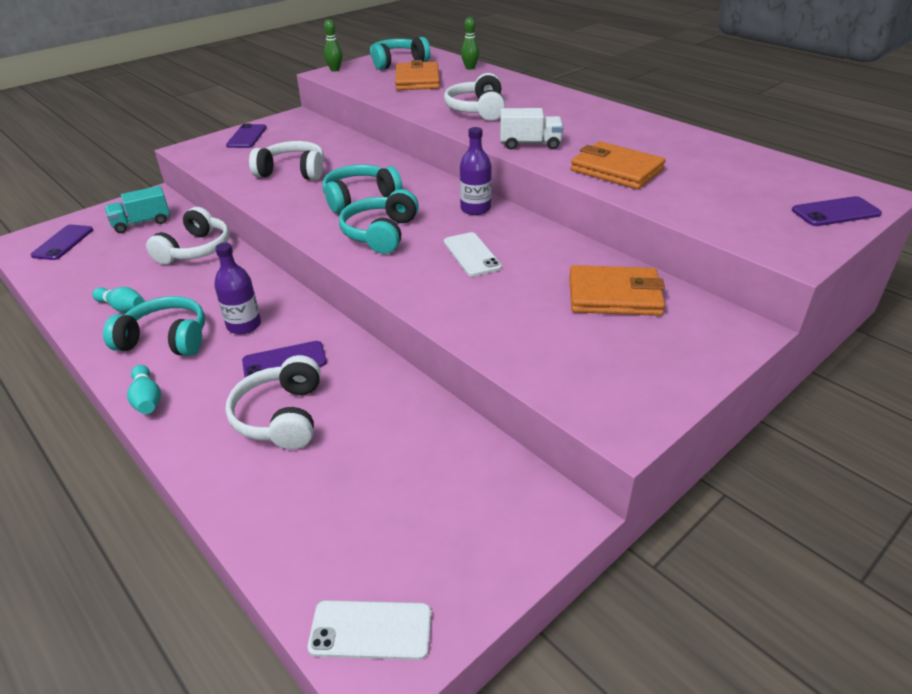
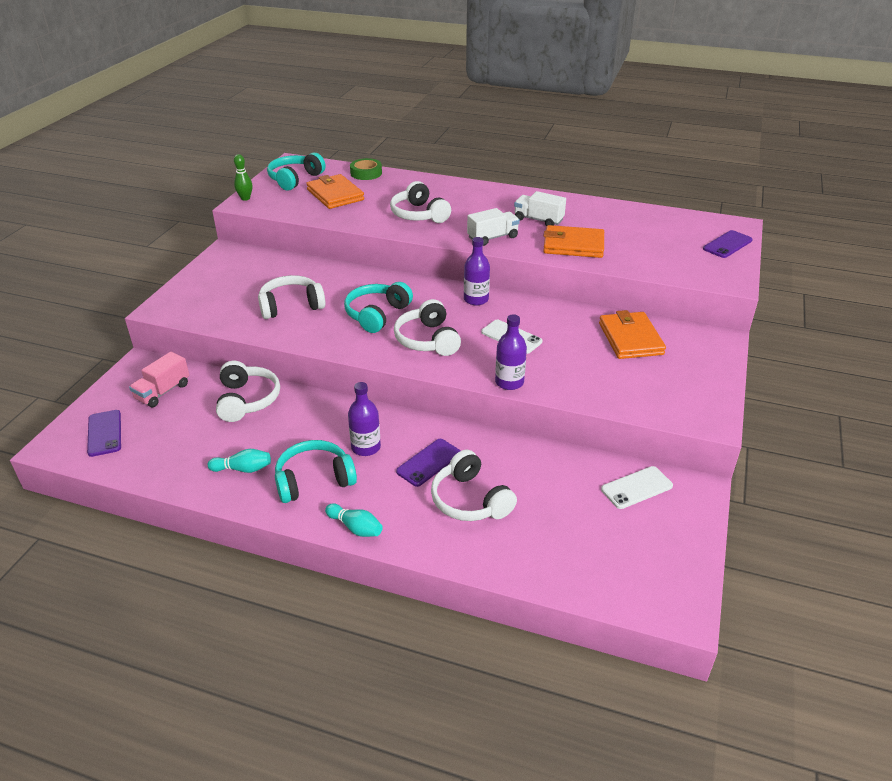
camera: 30 degrees left, 0 degrees up
(142, 223) = (163, 392): turquoise truck -> pink truck
(247, 137) = (204, 282): purple phone -> none
(370, 630) = (658, 595): white phone -> white phone (636, 488)
(380, 233) = (427, 340): turquoise headphones -> white headphones
(416, 299) = (509, 382): none -> purple bottle
(470, 68) = (366, 173): green bowling pin -> green tape
(604, 138) = (538, 220): none -> white truck
(614, 295) = (630, 339): orange wallet -> orange wallet turned 75 degrees counterclockwise

